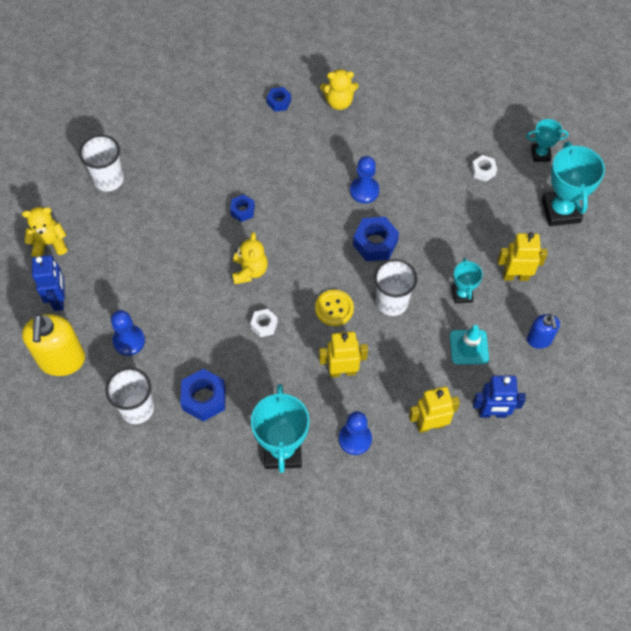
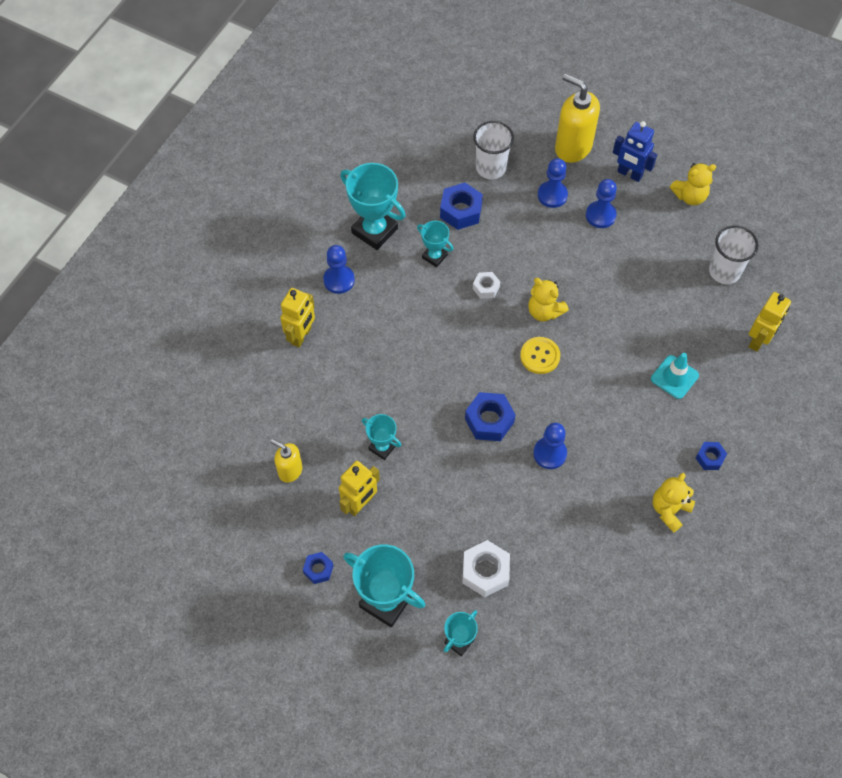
camera: 130 degrees right, 0 degrees up
(49, 243) = (690, 196): yellow teddy bear -> yellow teddy bear turned 45 degrees clockwise
(121, 292) = (600, 215): none -> blue pawn
(242, 211) = (609, 346): blue nut -> blue nut (318, 569)
(267, 384) = (434, 256): none -> turquoise trophy
(334, 308) = (456, 345): yellow button -> yellow button (540, 356)
(342, 371) = (398, 311): yellow robot -> yellow robot (758, 340)
(392, 302) = (424, 390): white cup -> none
(469, 347) = (334, 413): turquoise traffic cone -> turquoise traffic cone (674, 377)
(483, 171) = (485, 571): white nut -> white nut, size x1.71
(492, 413) = (268, 384): blue robot -> none
(539, 340) = (290, 470): blue soap dispenser -> yellow soap dispenser

